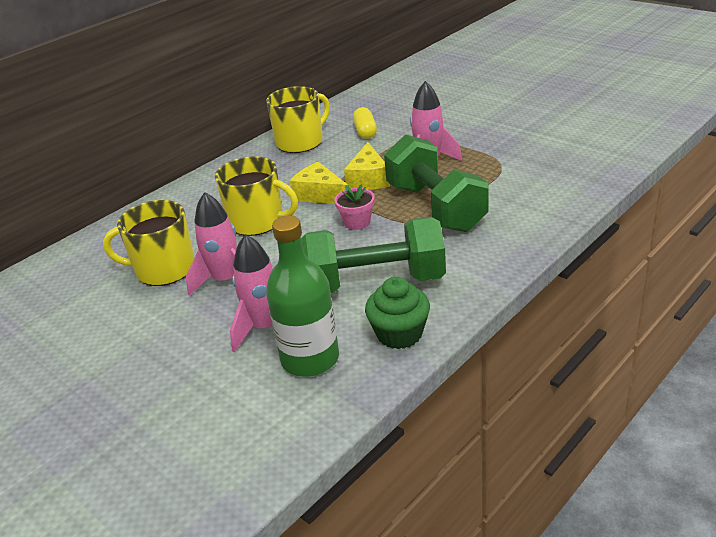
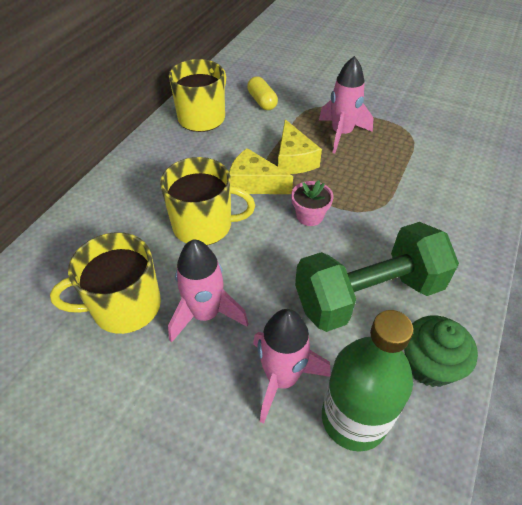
camera: 20 degrees left, 15 degrees up
(435, 207) = (377, 189): green dumbbell -> none

